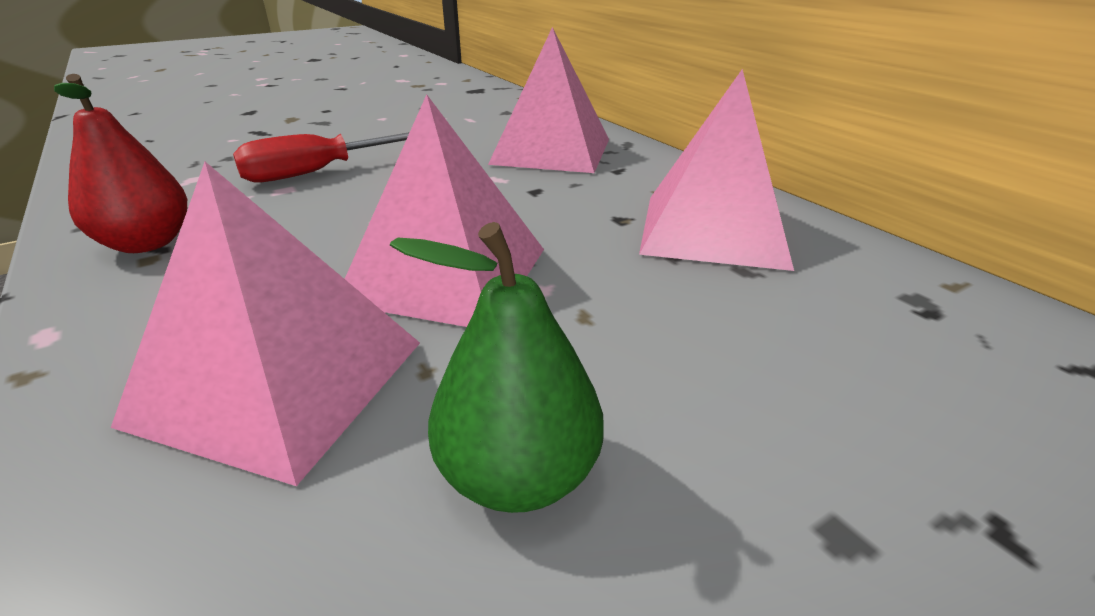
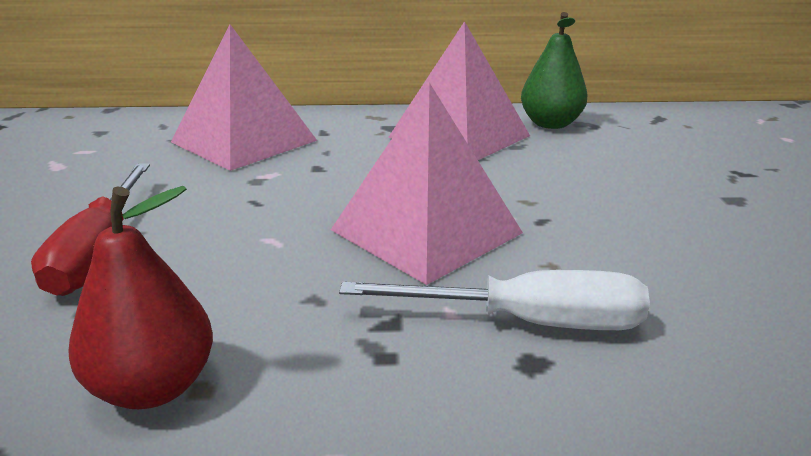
camera: 60 degrees left, 5 degrees down
(279, 381) = (527, 322): pink pyramid -> white screwdriver
(518, 476) = (670, 257): green pear -> green pear (550, 124)

